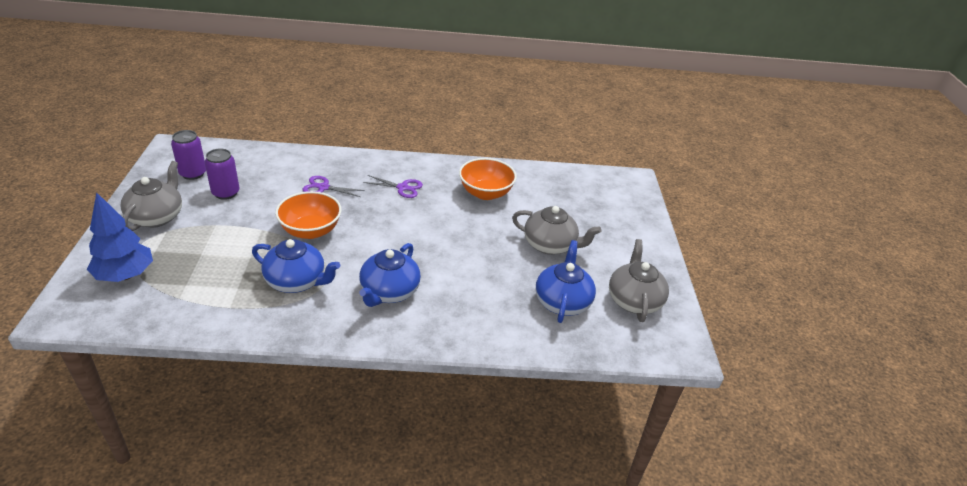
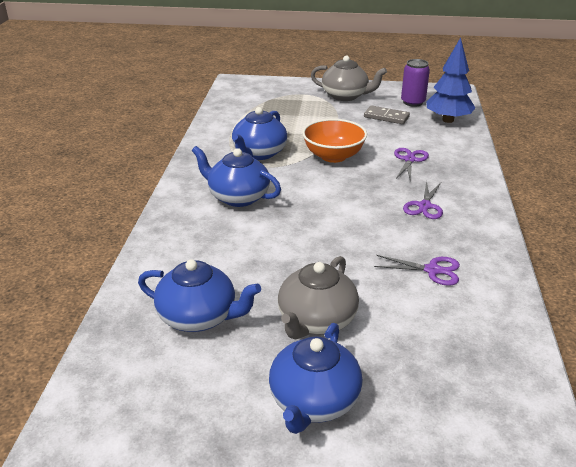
camera: 100 degrees right, 5 degrees down
(125, 275) = (273, 94): blue tree -> blue tree (447, 120)
(226, 193) = (386, 117): purple can -> grey domino
(485, 193) = (432, 270): orange bowl -> purple scissors
(618, 247) = (314, 401): none -> blue teapot
(634, 300) = (185, 393): grey teapot -> none

